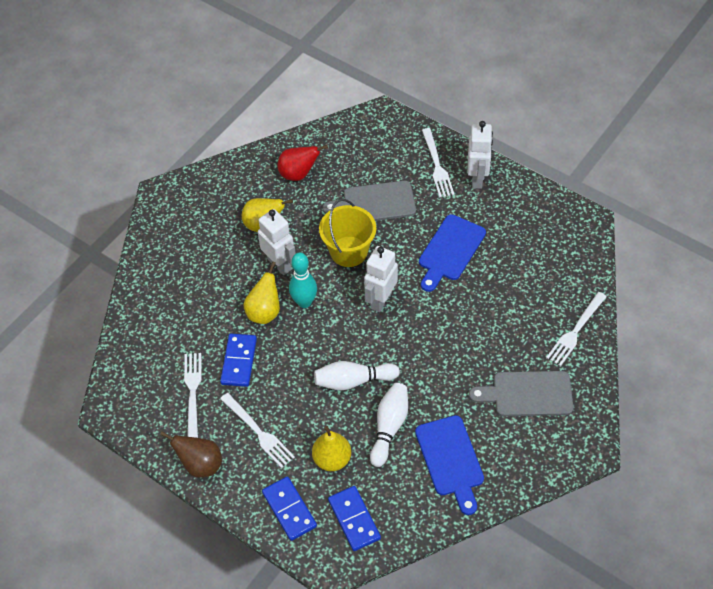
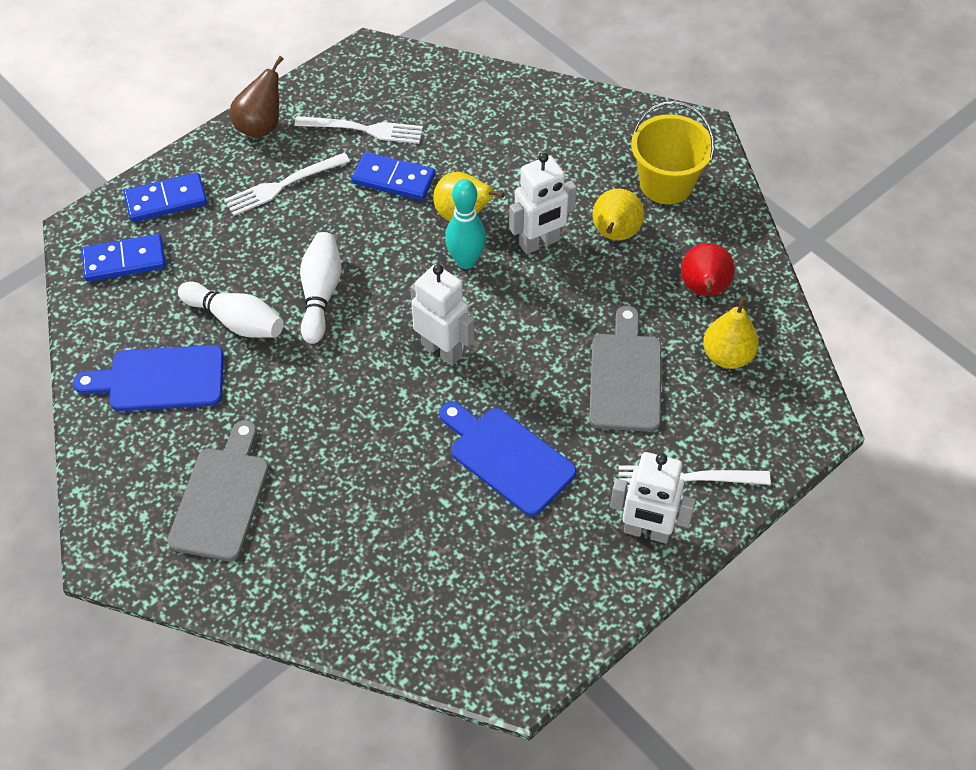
camera: 100 degrees right, 0 degrees up
(332, 459) = (215, 252): yellow pear -> yellow pear (727, 356)
(349, 251) = (540, 327): yellow bucket -> yellow bucket (666, 184)
(575, 331) = (304, 594): white fork -> none

